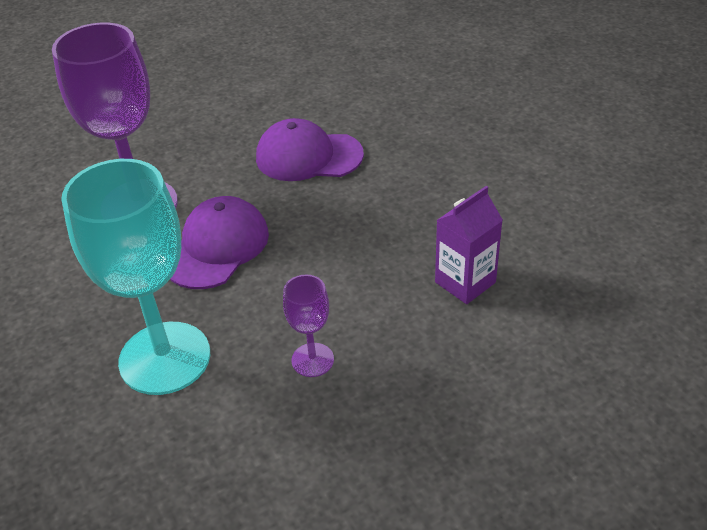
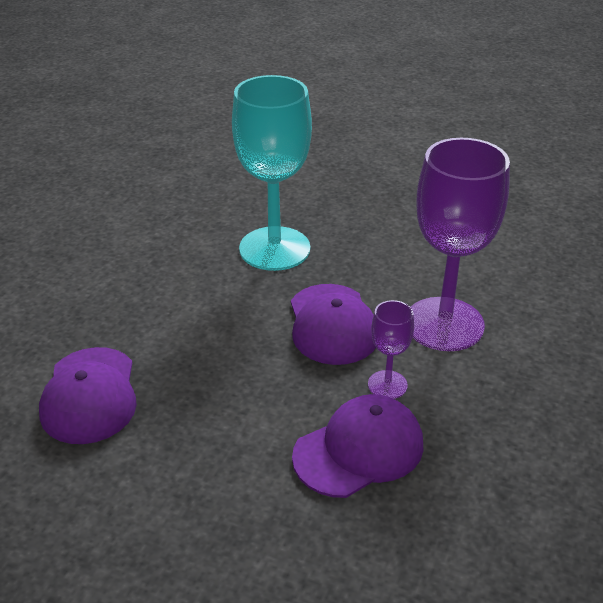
camera: 140 degrees right, 5 degrees down
(312, 360) = (171, 290): purple goblet -> purple goblet (387, 385)
(465, 282) = (89, 395): purple carton -> purple cap

